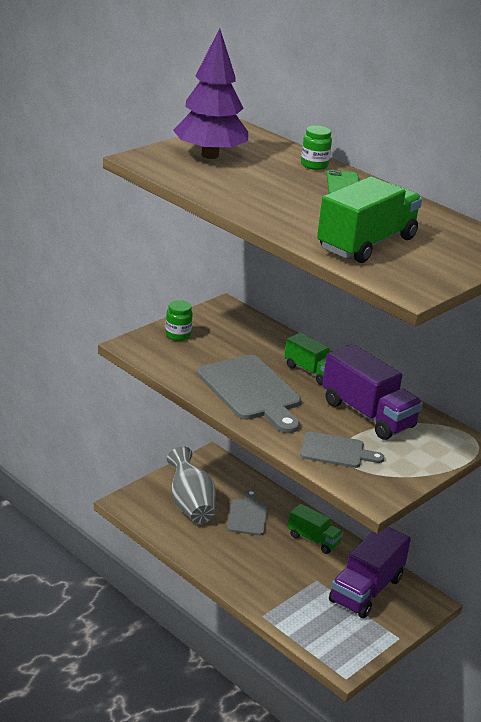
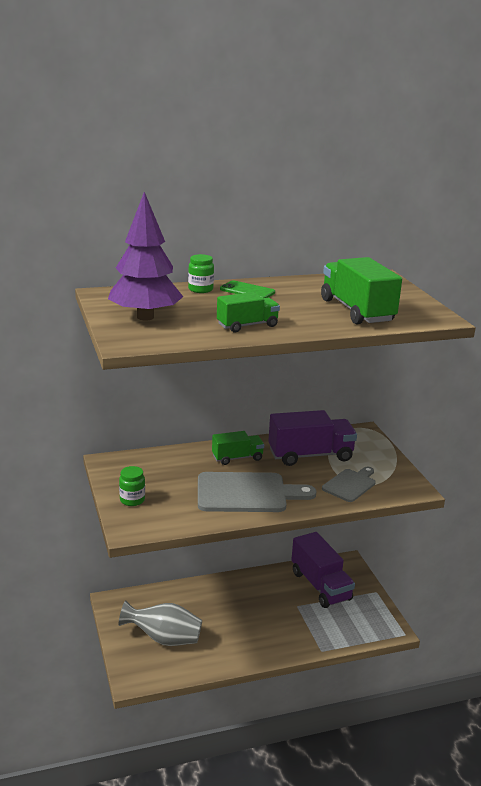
camera: 60 degrees left, 5 degrees down
(248, 515) = (200, 611): grey cutting board -> none
(313, 540) = (251, 588): green truck -> green truck (247, 325)

